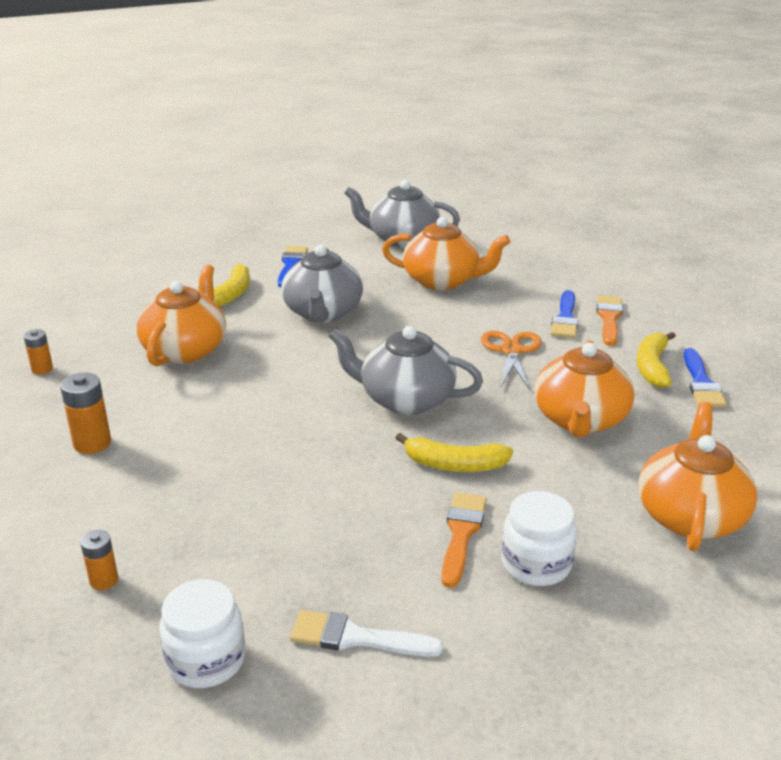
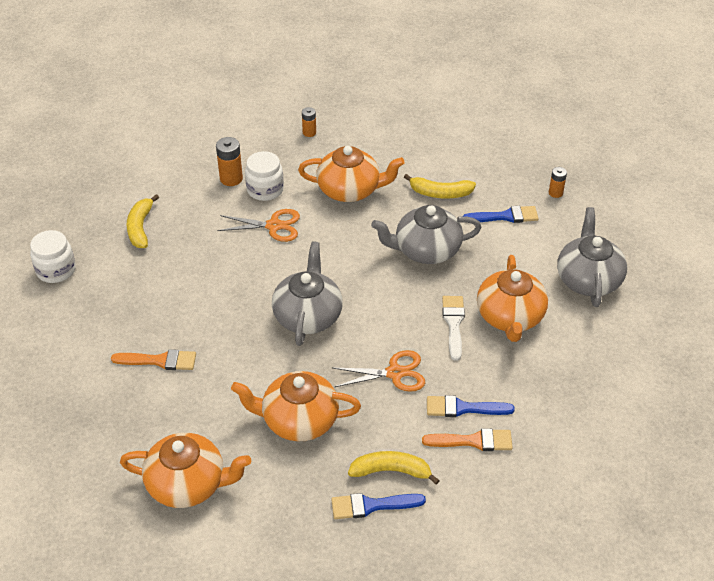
camera: 80 degrees right, 15 degrees up
(104, 580) = (111, 218): orange battery -> orange battery (555, 193)
(222, 412) = (274, 226): none -> orange scissors
(356, 637) = (71, 324): white brush -> white brush (453, 323)
(454, 465) = (231, 351): yellow banana -> yellow banana (140, 228)
(536, 564) = (133, 399): white jar -> white jar (265, 190)

